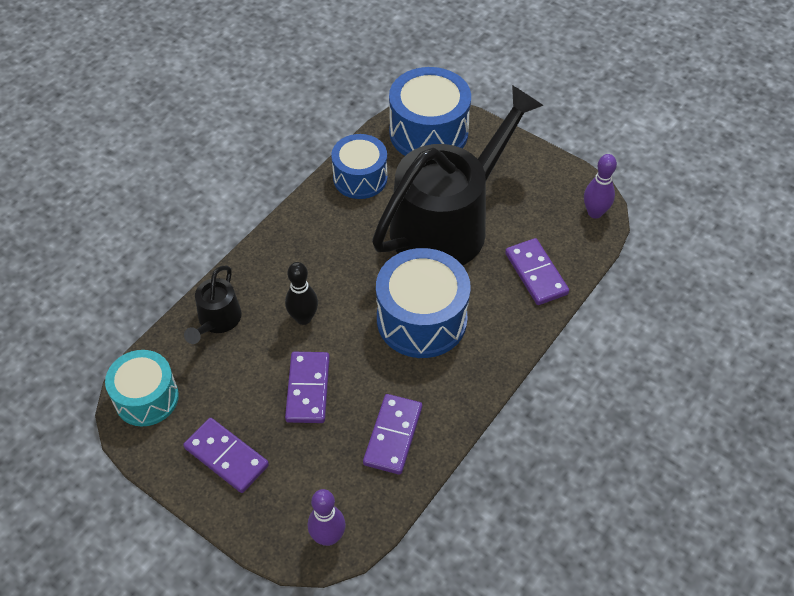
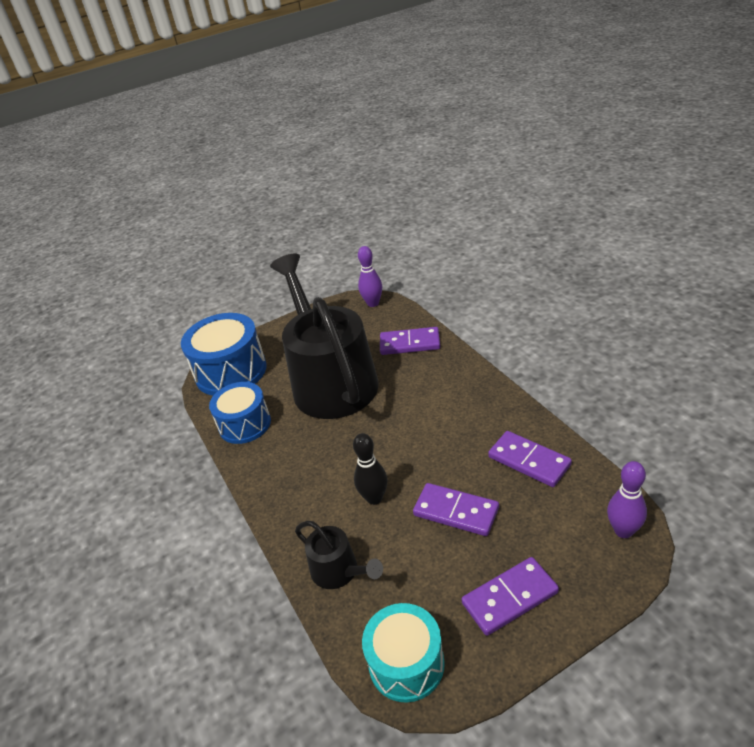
camera: 60 degrees left, 15 degrees down
(421, 319) = (418, 417): blue drum -> none

